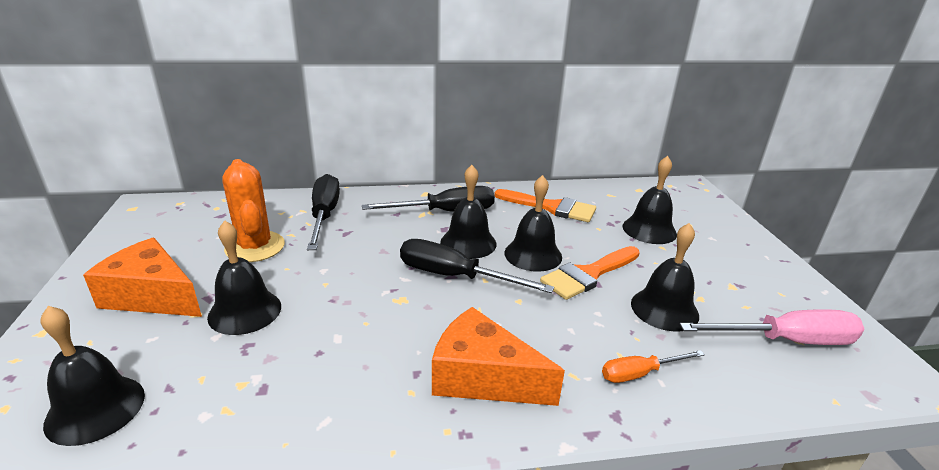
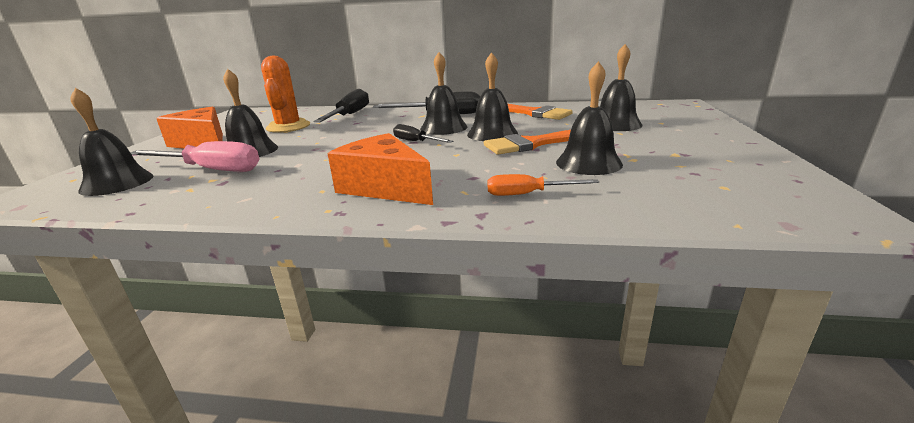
camera: 20 degrees right, 5 degrees down
(455, 276) = (415, 142): black screwdriver -> black screwdriver, size x0.58
(786, 341) = (709, 186): pink screwdriver -> pink screwdriver (211, 170)

